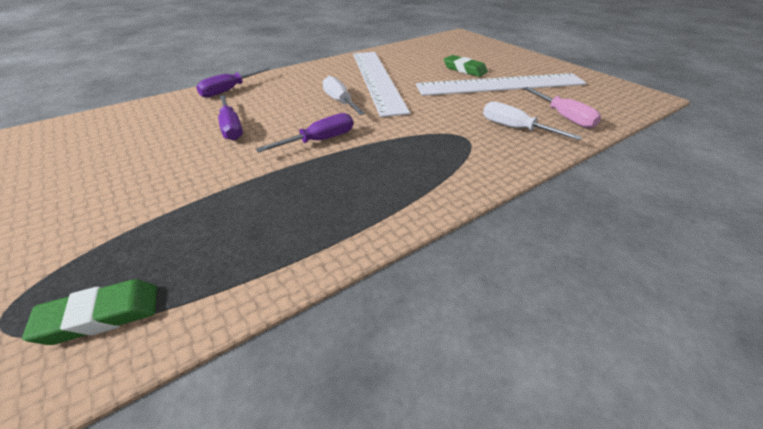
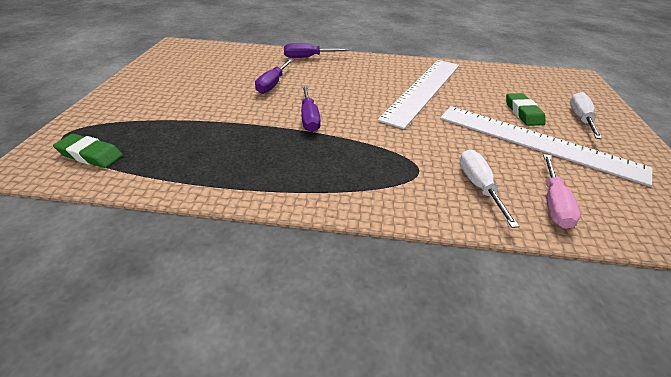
camera: 40 degrees right, 0 degrees up
(319, 141) = (309, 118): purple screwdriver -> purple screwdriver turned 75 degrees clockwise
(340, 101) = (367, 96): white screwdriver -> white screwdriver (580, 119)

